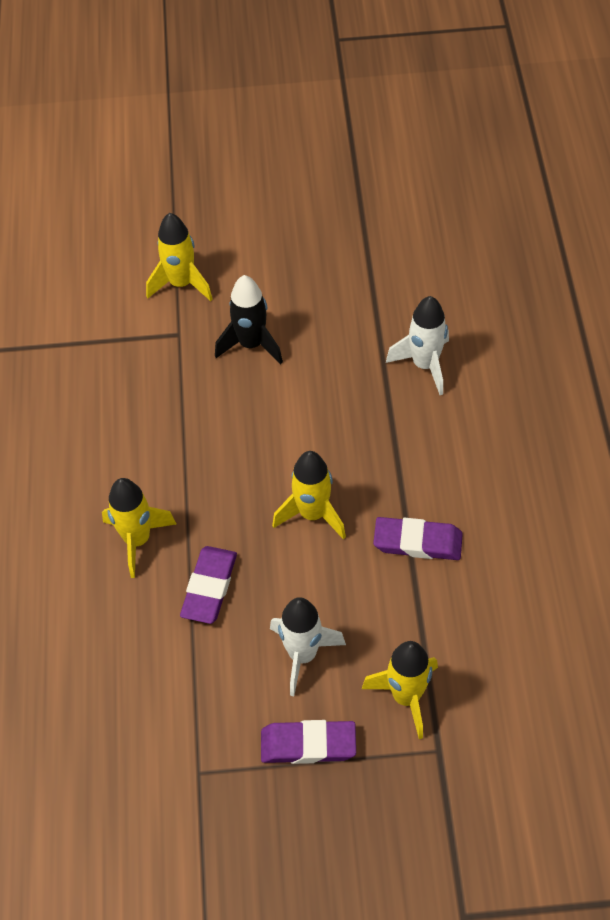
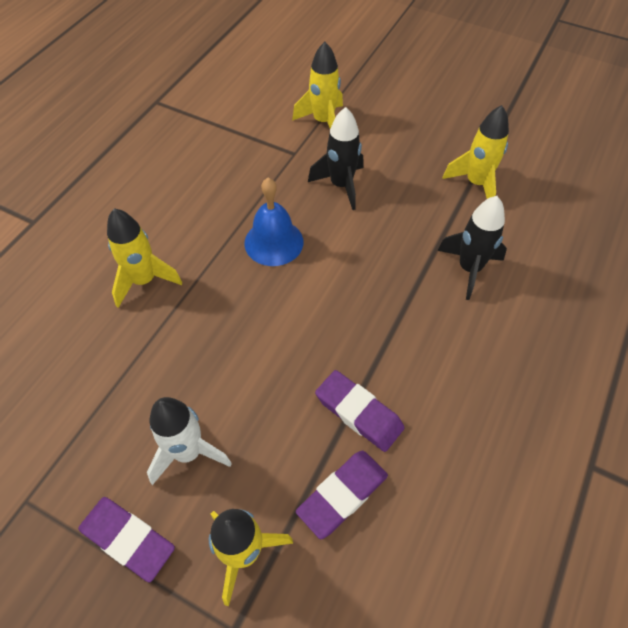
camera: 30 degrees right, 0 degrees up
(209, 587) = (164, 348): purple eraser -> purple eraser (342, 495)
(230, 436) = (274, 242): none -> blue bell
(312, 514) = (289, 337): yellow rocket -> yellow rocket (476, 183)
(424, 365) = (469, 269): white rocket -> black rocket

